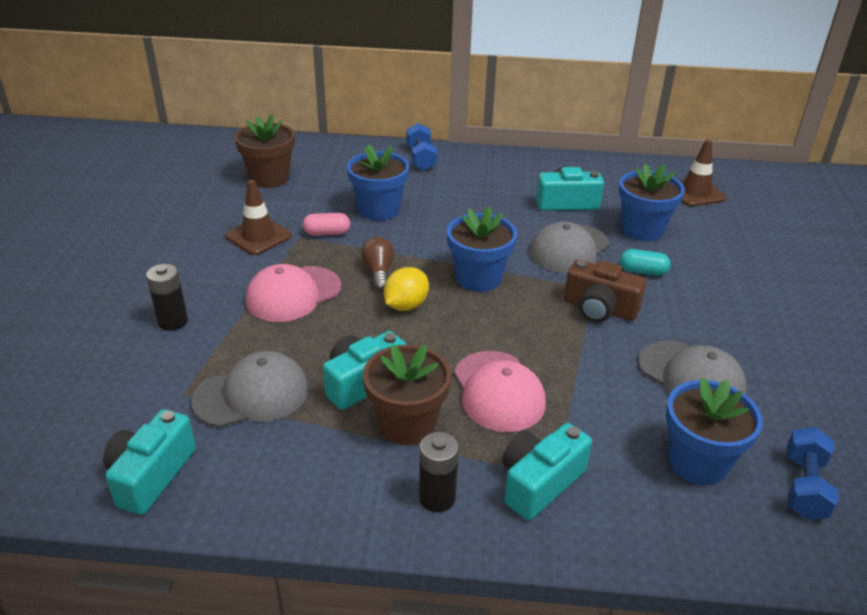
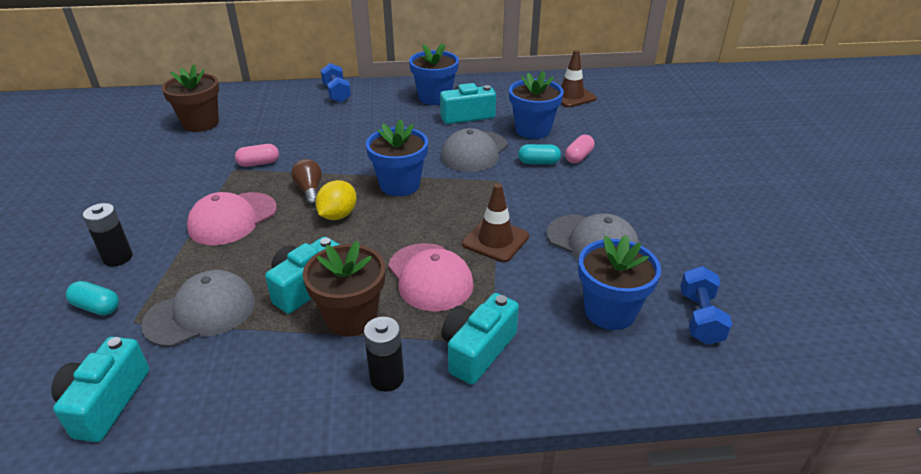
camera: 10 degrees left, 0 degrees up
(148, 373) = (97, 307): none -> turquoise capsule
(258, 236) = (195, 173): brown traffic cone -> brown traffic cone (495, 240)
(379, 210) = (304, 139): blue flower pot -> blue flower pot (435, 97)
(599, 309) = (507, 197): brown camera -> none
(692, 270) = (578, 157): none -> pink capsule

